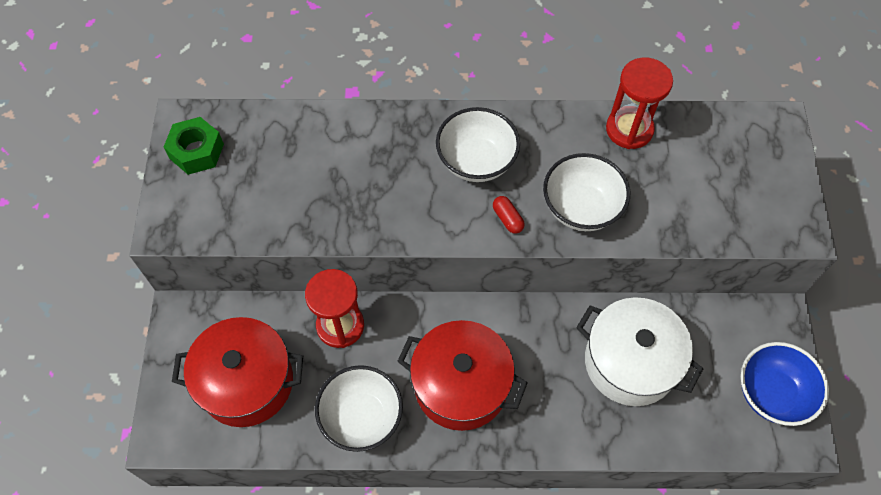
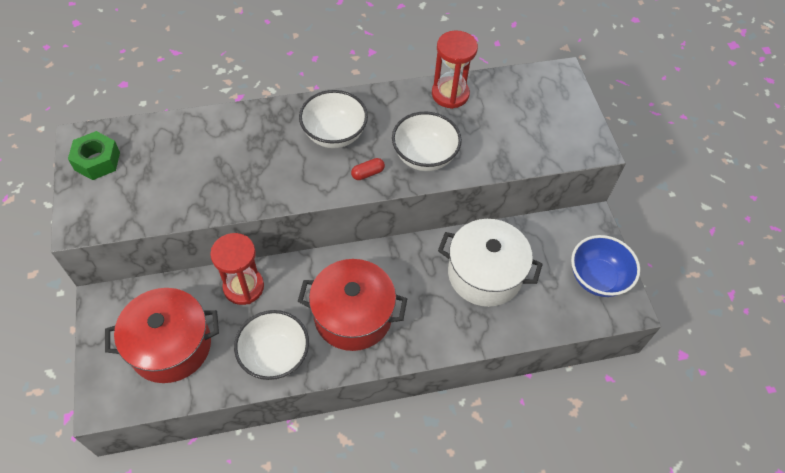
camera: 15 degrees left, 5 degrees down
(507, 219) = (368, 173): red capsule -> red capsule turned 75 degrees counterclockwise

